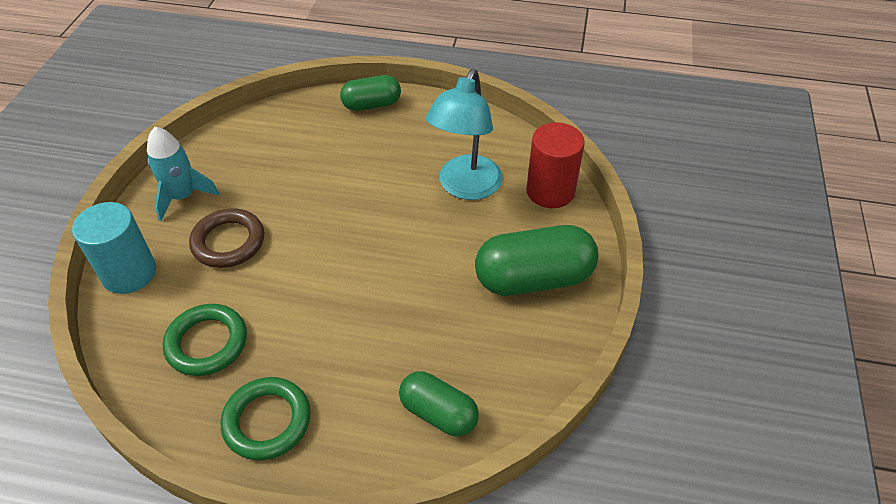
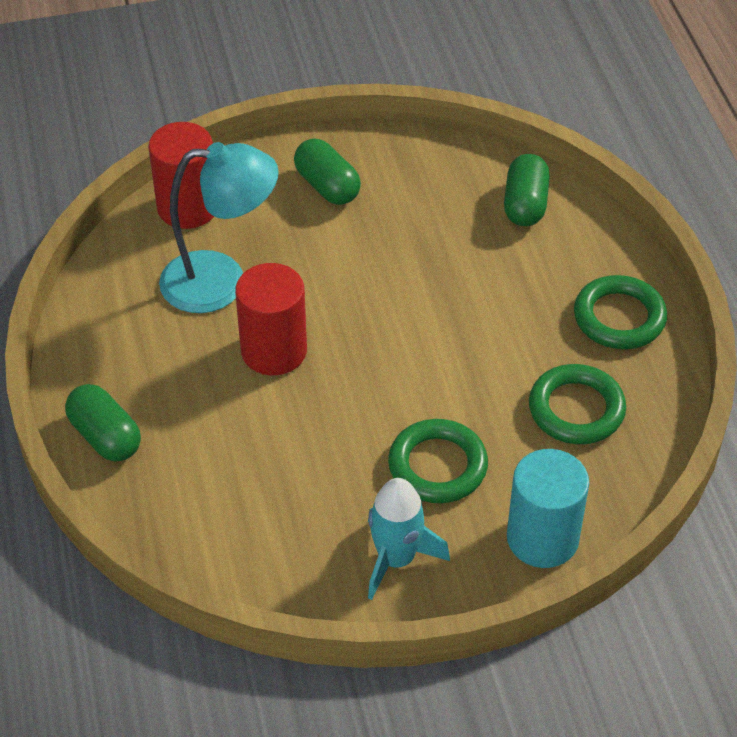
camera: 115 degrees left, 0 degrees up
(228, 242) = (437, 466): brown ring -> green ring
(385, 194) = (274, 351): none -> red cylinder
(533, 278) = (327, 186): green capsule -> green capsule, size x0.61

